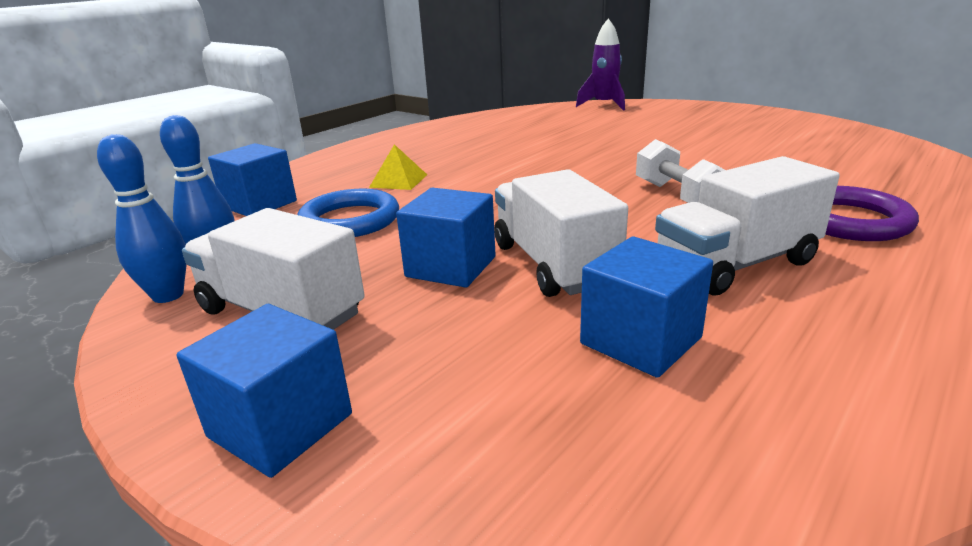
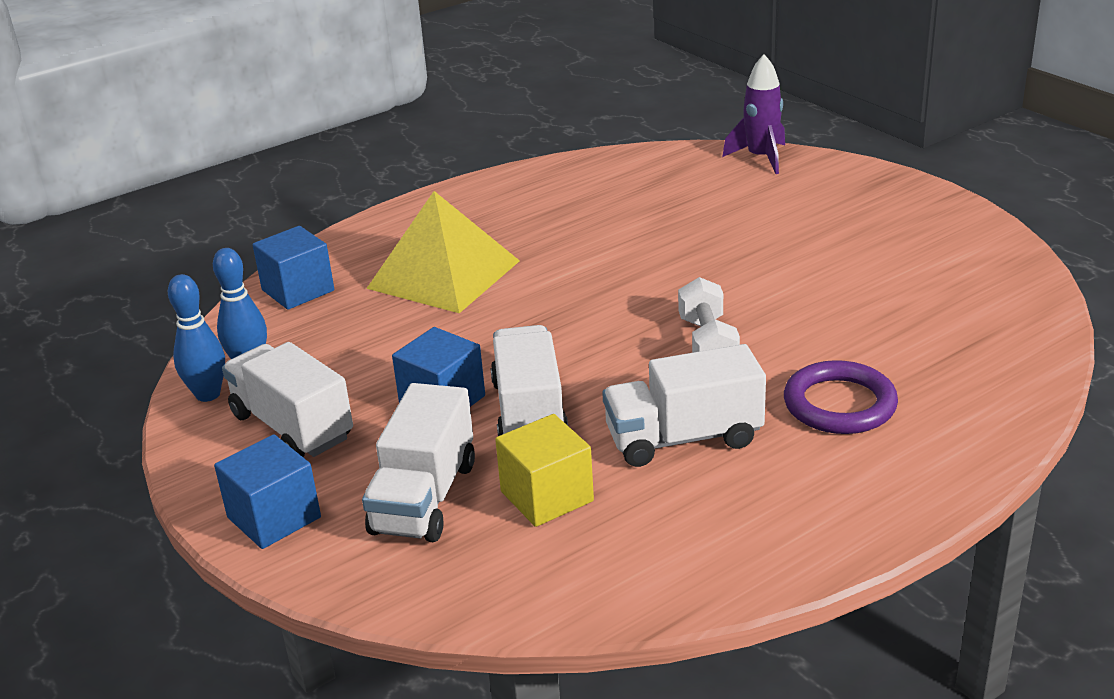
camera: 15 degrees right, 5 degrees up
(350, 220) = (376, 328): blue ring -> none
(398, 181) = (444, 274): yellow pyramid -> yellow pyramid, size x2.28
(486, 366) = (424, 498): none -> white truck
(640, 340) = (547, 496): blue cube -> yellow cube

